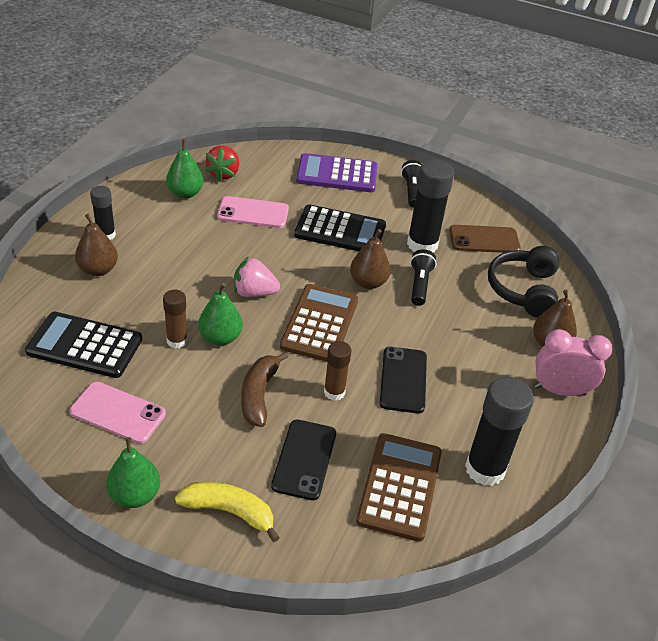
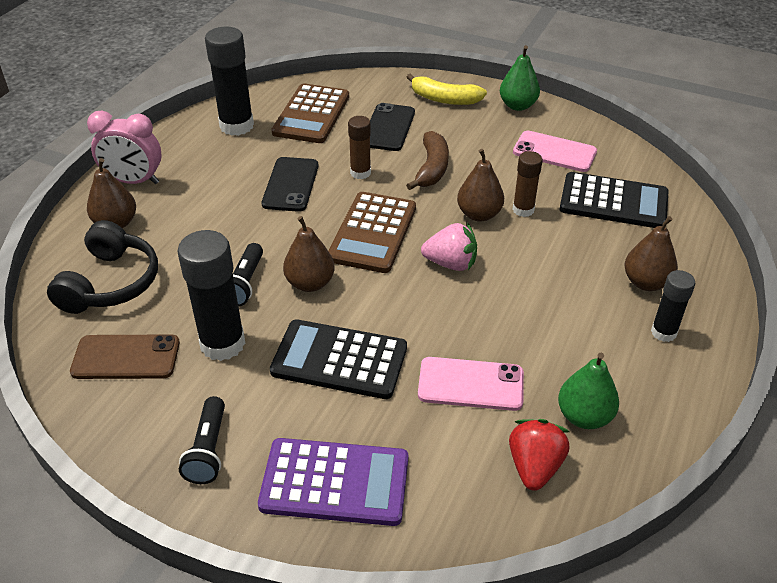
camera: 175 degrees left, 0 degrees up
(220, 337) = (479, 214): green pear -> brown pear

